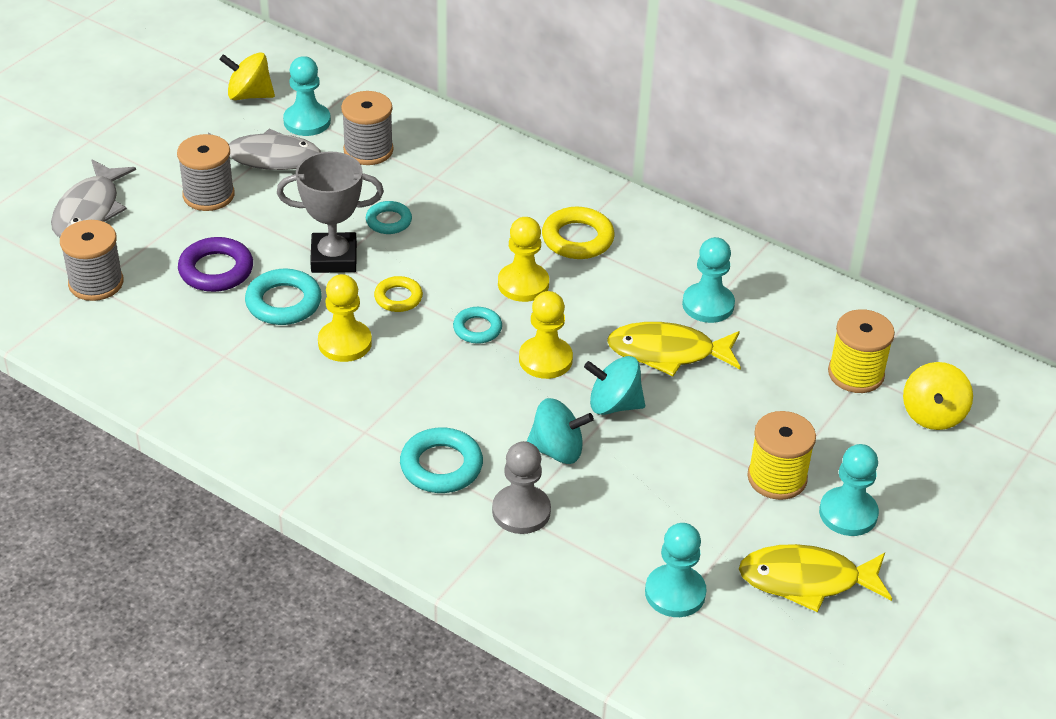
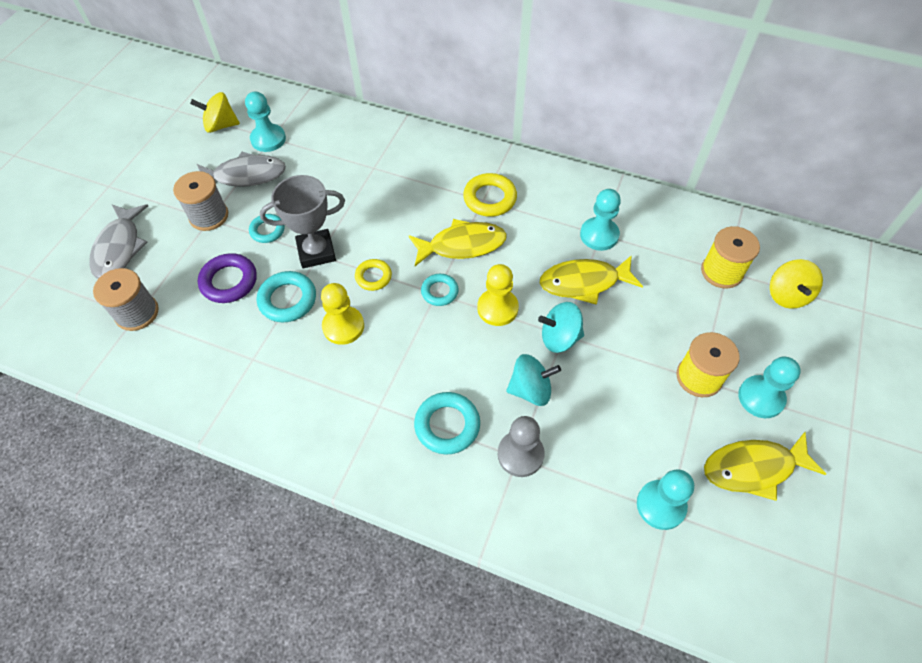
camera: 10 degrees left, 15 degrees up
(368, 150) = (319, 154): grey spool -> none
(388, 221) = (349, 211): turquoise ring -> turquoise ring (267, 230)
(523, 284) = (462, 245): yellow pawn -> yellow fish

